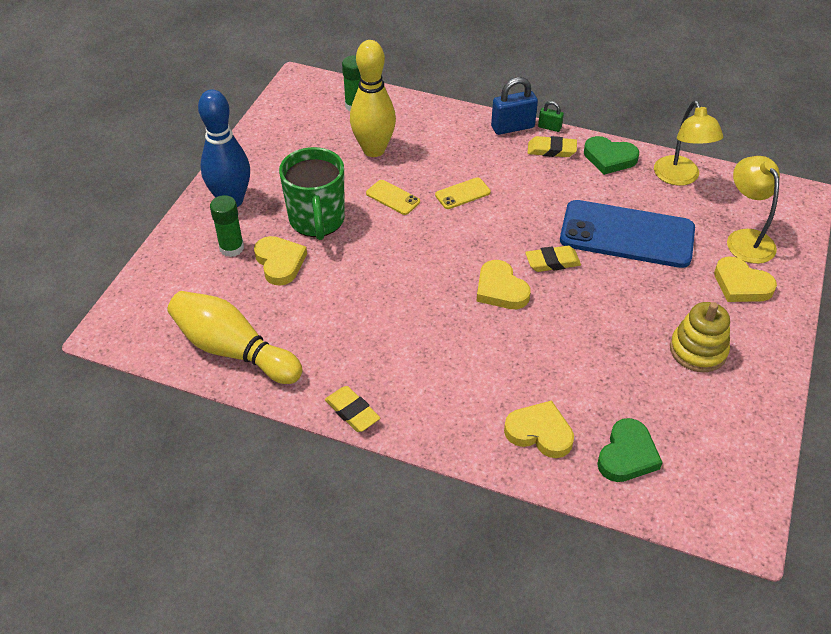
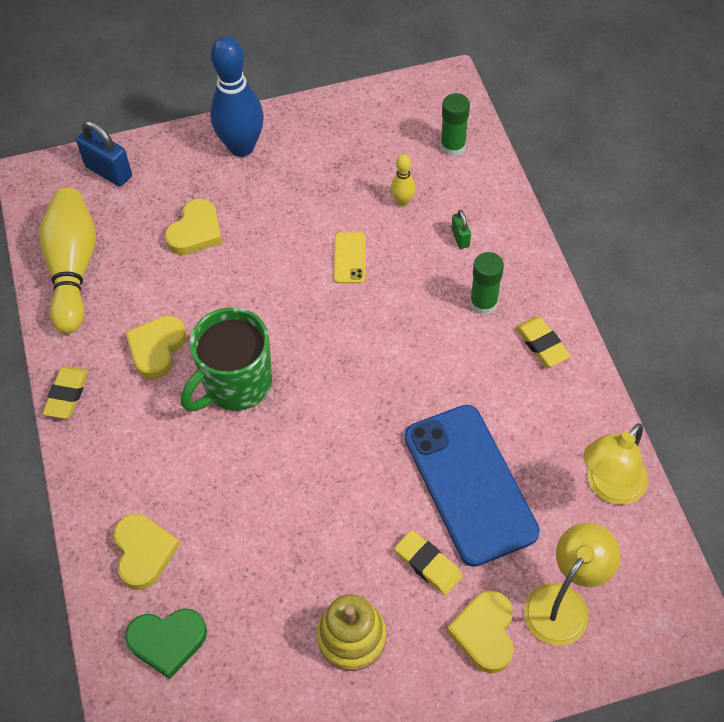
camera: 55 degrees right, 10 degrees up
(231, 248) = (185, 187): green glue stick -> green glue stick (483, 303)
(317, 221) = (269, 223): green mug -> green mug (236, 384)
(374, 150) = (402, 201): yellow bowling pin -> yellow bowling pin, size x0.46
(462, 194) = (405, 309): yellow phone -> none
(500, 289) = (299, 418): yellow heart -> yellow heart (156, 348)
(512, 127) = (546, 290): blue padlock -> blue padlock (108, 171)
(549, 127) = (577, 322): green padlock -> green padlock (460, 238)
(552, 262) = (372, 440): yellow eraser -> yellow eraser (428, 564)
(609, 158) = (579, 403): green heart -> none

